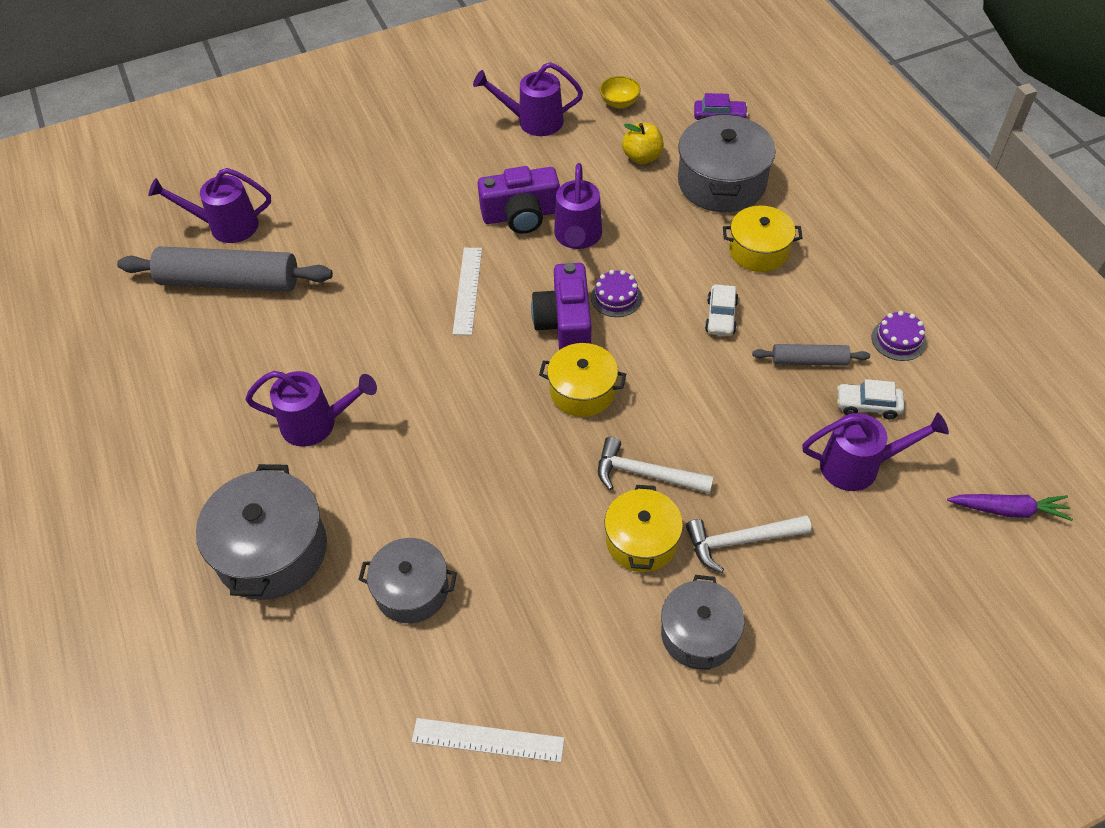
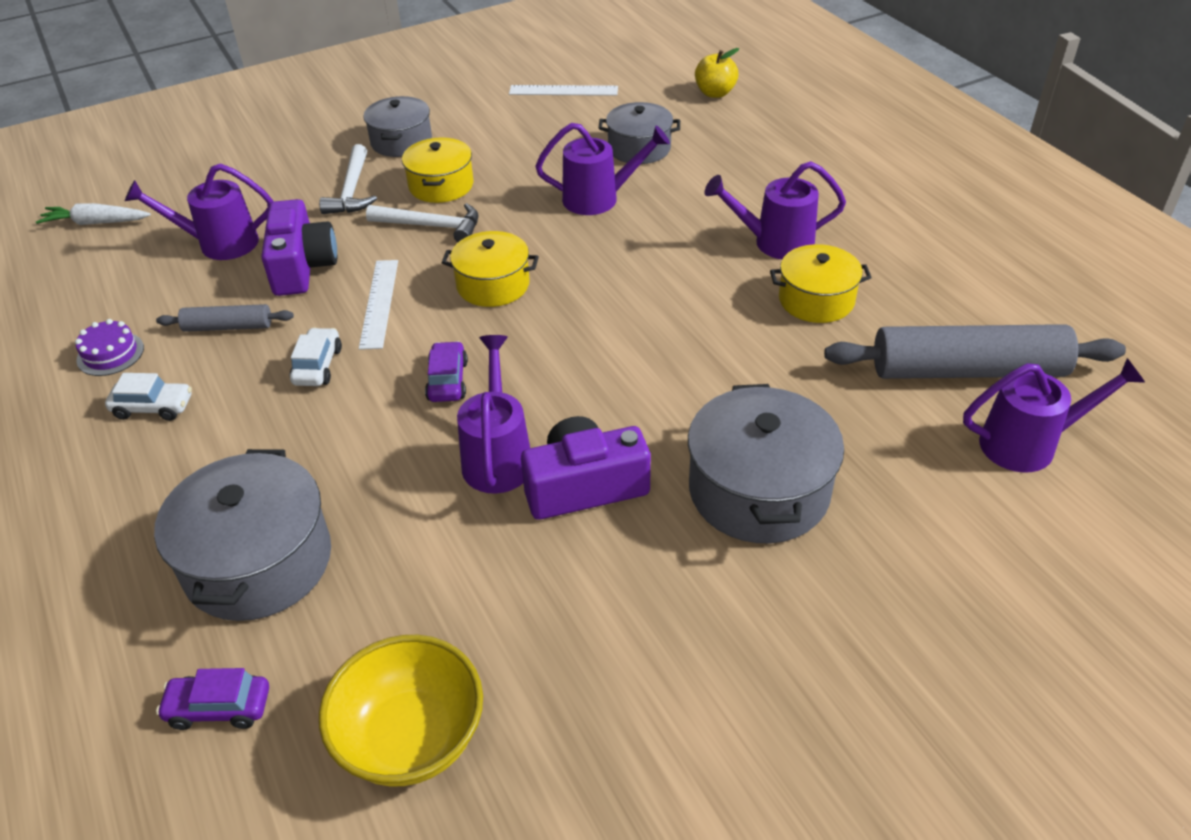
camera: 175 degrees right, 10 degrees down
(271, 550) = (771, 161): grey pot -> grey pot (759, 490)
(468, 290) = (643, 378): white ruler -> white ruler (379, 303)
(533, 121) = (583, 678): purple watering can -> purple watering can (599, 199)
(565, 323) = (513, 348): purple camera -> purple camera (302, 266)
(616, 297) = (447, 380): purple cake -> purple car
(619, 103) = (411, 738): yellow bowl -> yellow bowl, size x1.89
(642, 157) = (383, 606): yellow apple -> yellow apple (715, 93)
(741, 541) = (352, 190): white hammer -> white hammer turned 105 degrees clockwise
(758, 250) = (239, 452): yellow pot -> yellow pot (816, 300)
(868, 405) = (183, 290): white car -> white car (153, 407)
(1008, 510) = (96, 223): purple carrot -> white carrot

